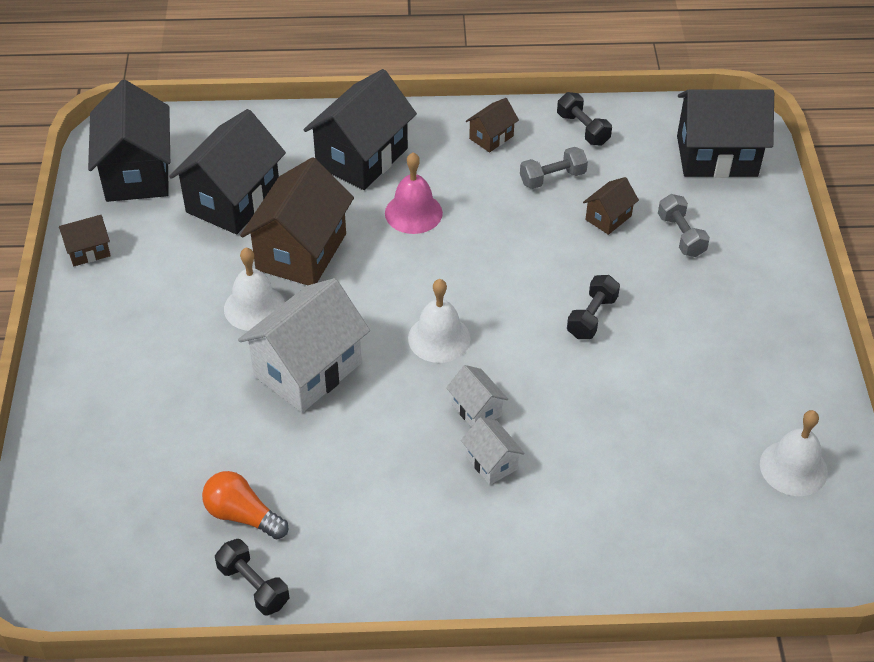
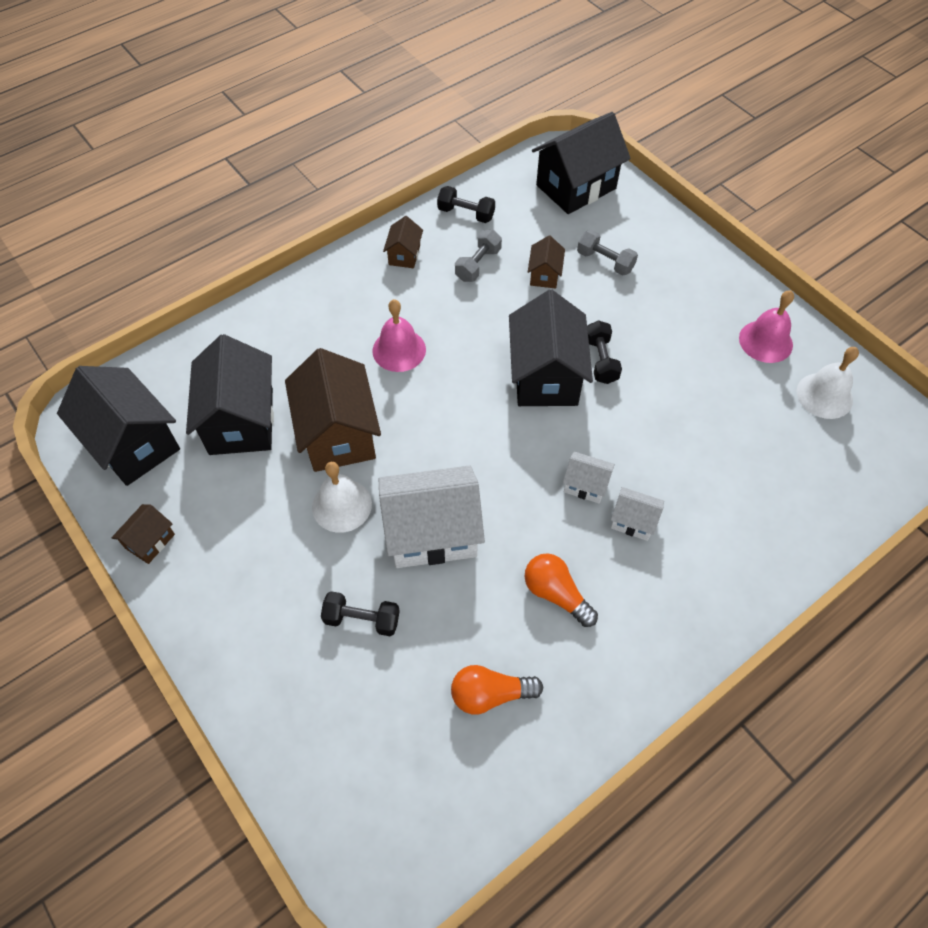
camera: 35 degrees left, 10 degrees up
(253, 586) = (552, 749): black dumbbell -> black dumbbell (362, 619)
(308, 370) = (432, 533): white house -> white house turned 75 degrees clockwise
(362, 157) = (317, 325): black house -> black house (545, 376)
(367, 476) = (556, 594): none -> orange light bulb
(439, 338) = (508, 443): white bell -> none
(779, 388) = (765, 341): none -> pink bell

